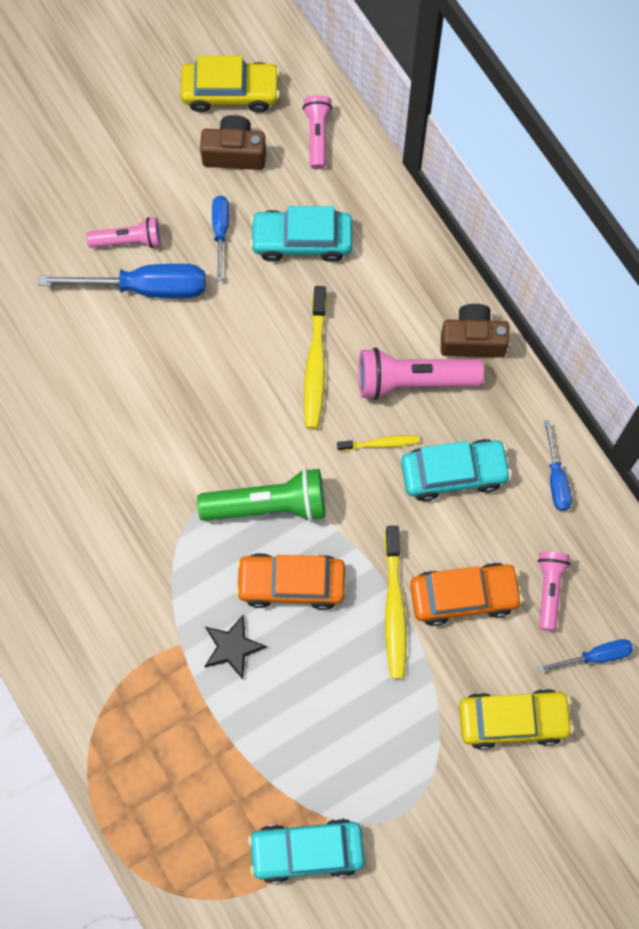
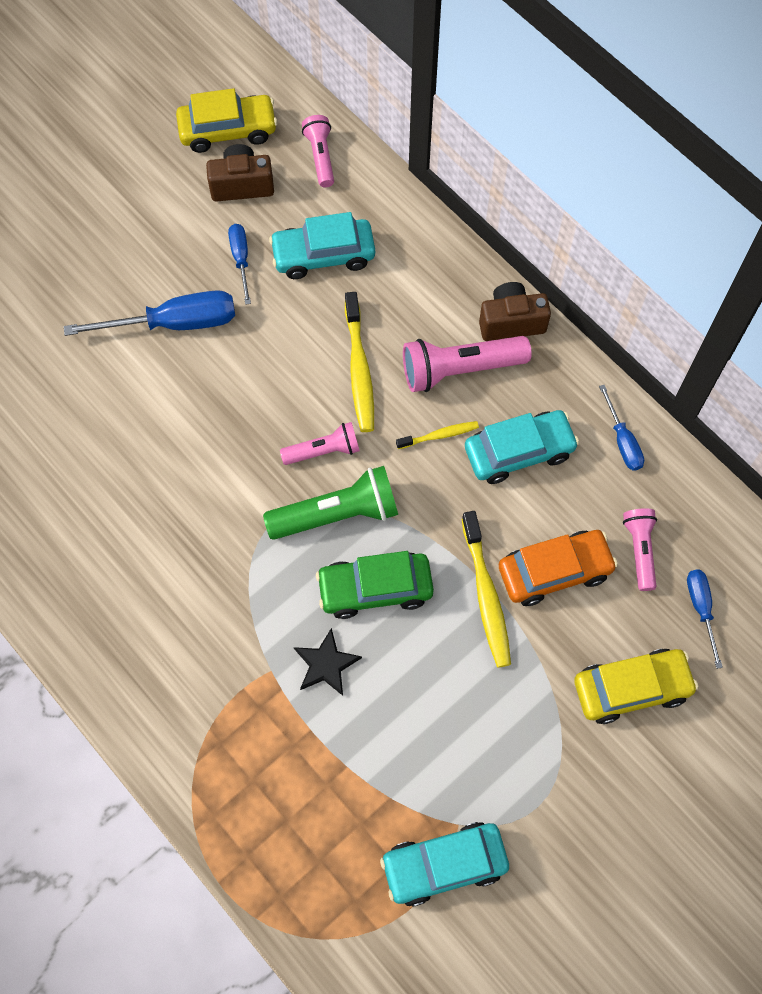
camera: 10 degrees left, 5 degrees down
(128, 240) = (150, 281): pink flashlight -> pink flashlight (323, 450)
(291, 583) = (375, 589): orange car -> green car
(595, 656) = (701, 609): blue screwdriver -> blue screwdriver turned 75 degrees counterclockwise

